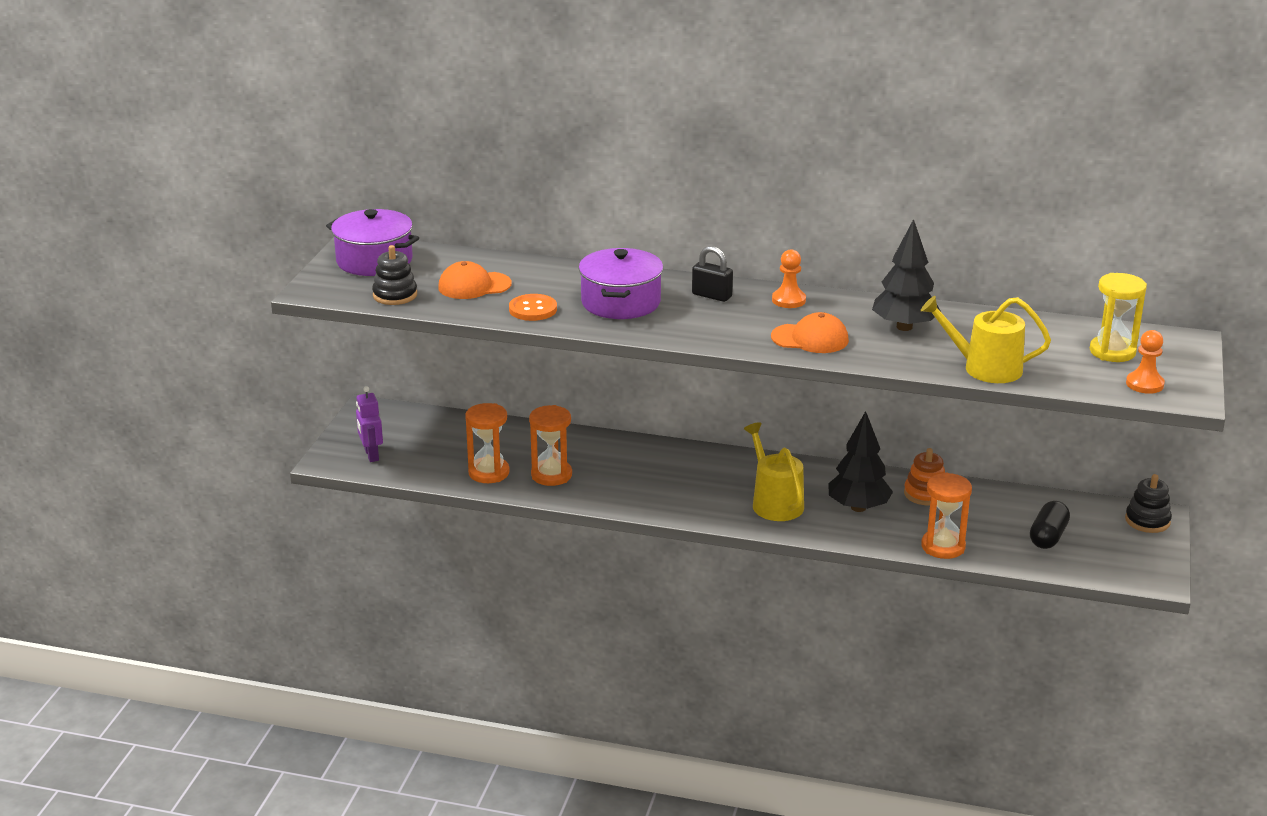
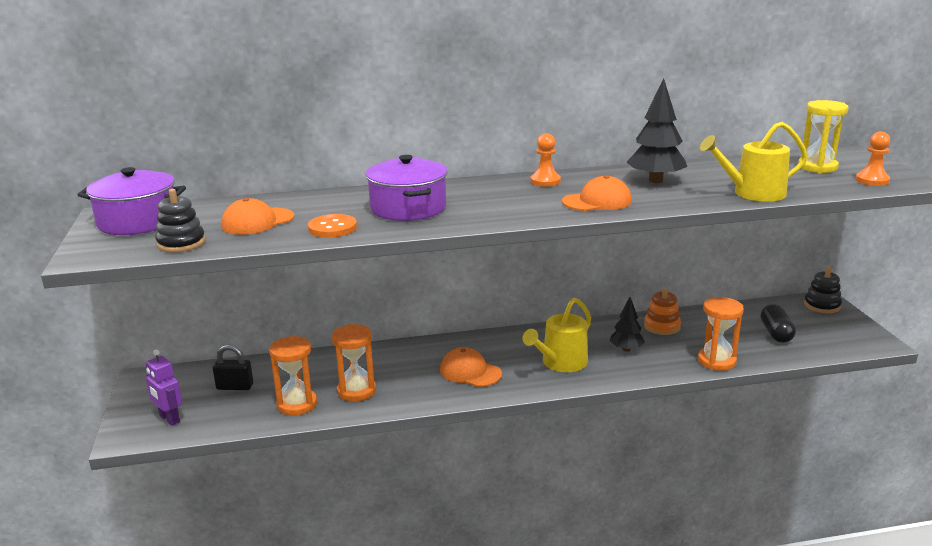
camera: 25 degrees left, 5 degrees down
(674, 486) = (470, 372): none -> orange cap
(712, 295) = (480, 189): black padlock -> black padlock (235, 387)
(774, 503) = (561, 363): yellow watering can -> yellow watering can turned 90 degrees counterclockwise
(858, 507) = (626, 349): black tree -> black tree, size x0.62

